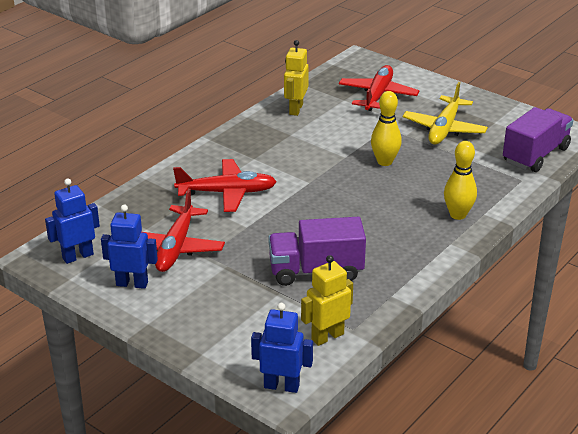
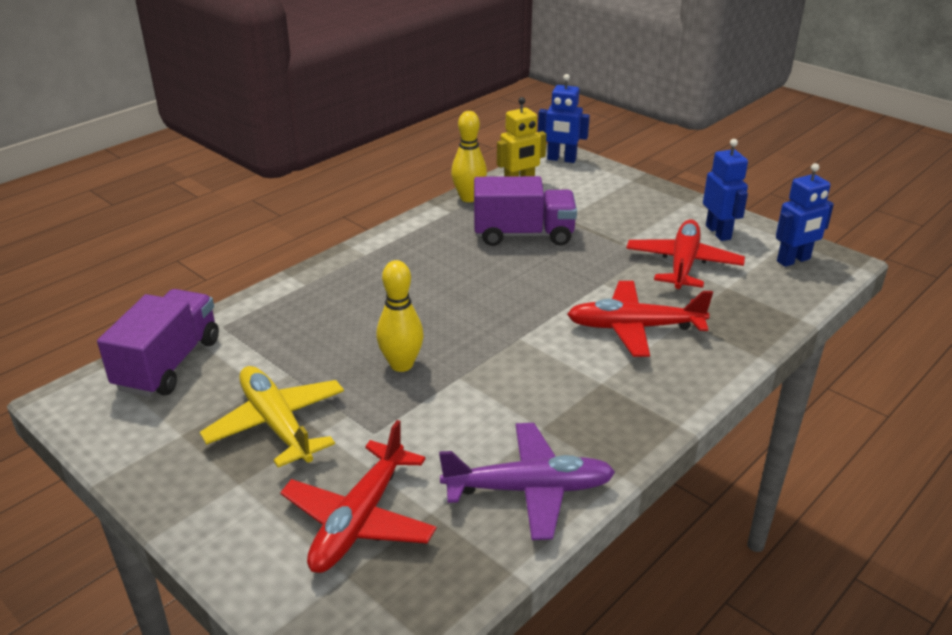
camera: 175 degrees left, 0 degrees up
(132, 283) = (718, 232): blue robot -> blue robot turned 120 degrees counterclockwise
(295, 109) = (529, 489): yellow robot -> purple plane
(444, 129) = (276, 424): yellow plane -> yellow plane turned 60 degrees counterclockwise
(458, 215) = (338, 284): yellow bowling pin -> yellow bowling pin (469, 198)
(535, 155) = (169, 364): purple truck -> purple truck turned 150 degrees clockwise

